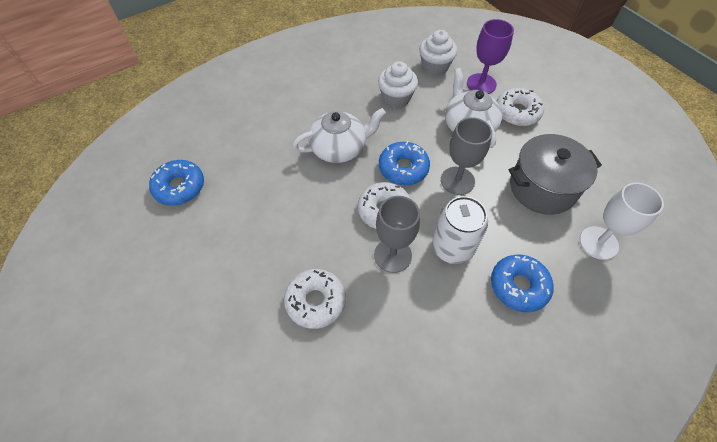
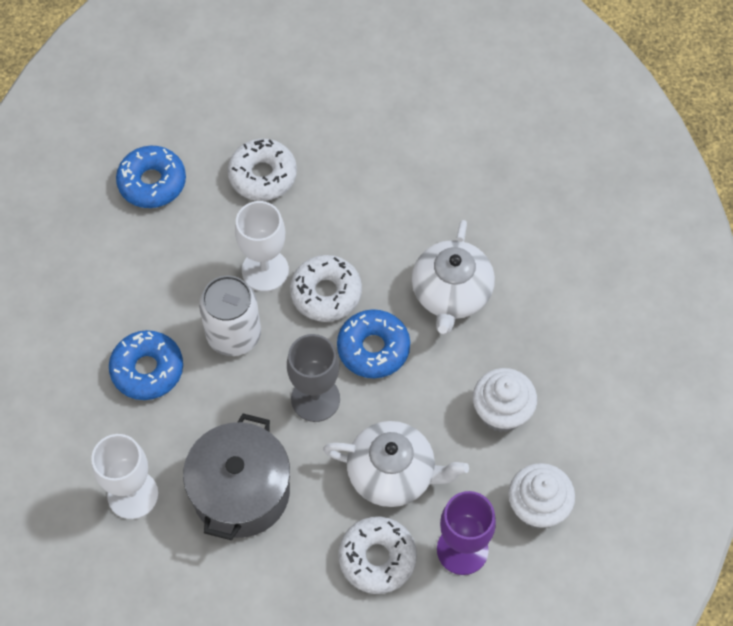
camera: 120 degrees right, 5 degrees up
(179, 187) = (491, 105): blue donut -> blue donut (152, 182)
(392, 255) = (265, 270): grey goblet -> white goblet

